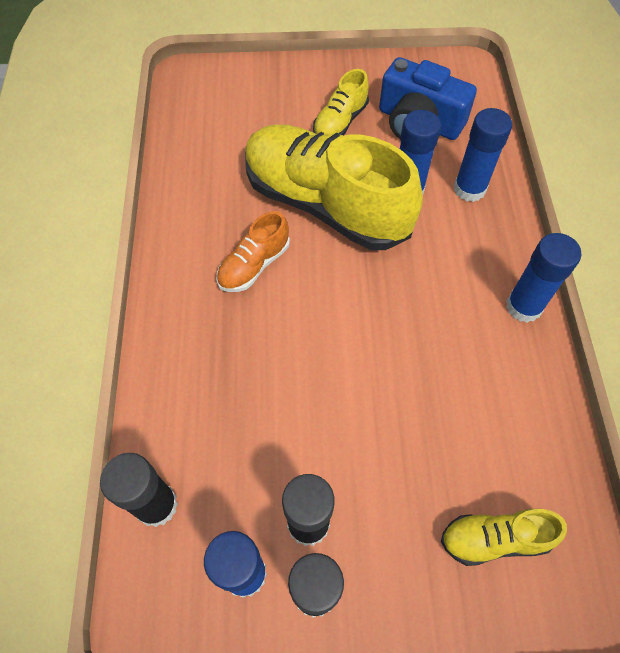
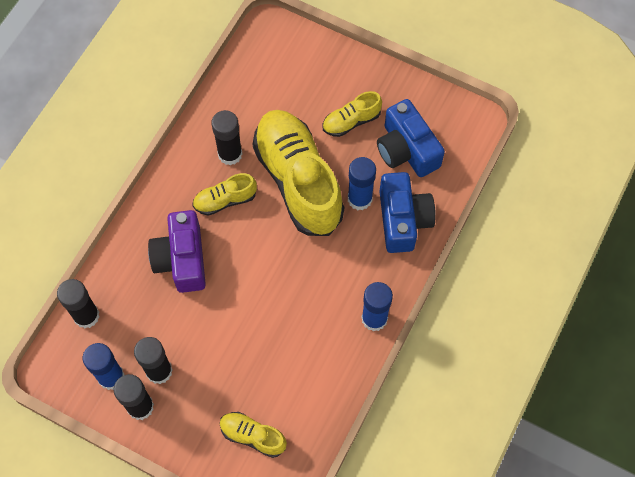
camera: 30 degrees right, 5 degrees up
(226, 213) = (230, 154): none -> black glue stick
(245, 360) = (182, 259): none -> purple camera
(254, 265) = (225, 200): orange shoe -> yellow shoe
(469, 189) = (403, 220): blue glue stick -> blue camera

